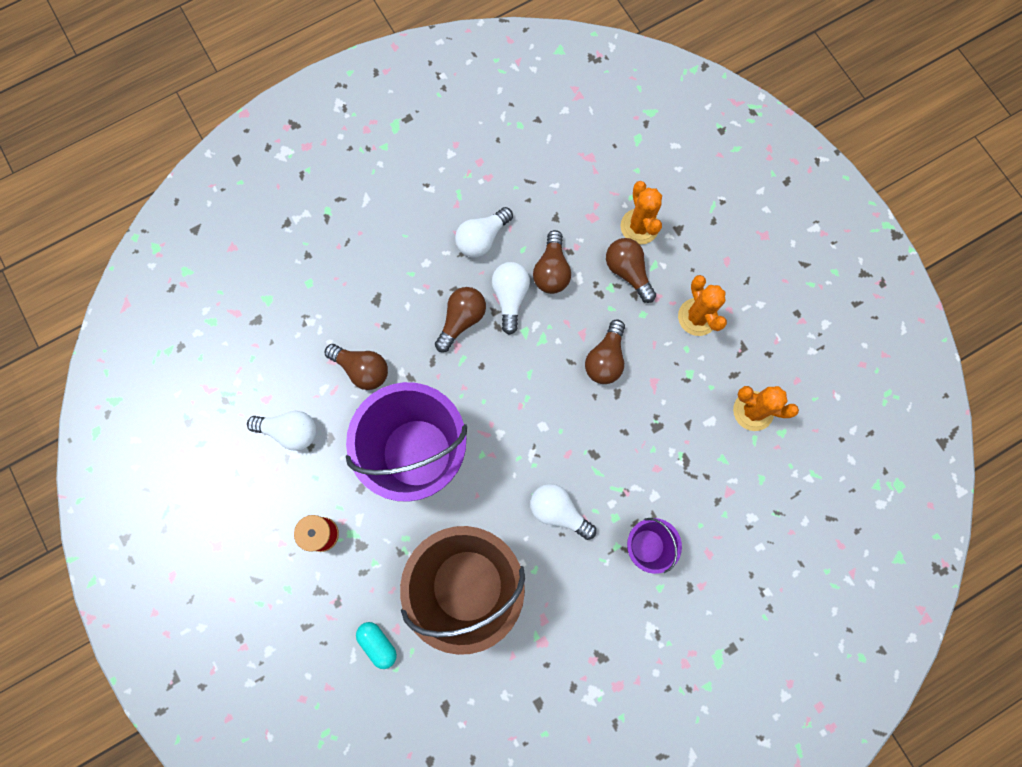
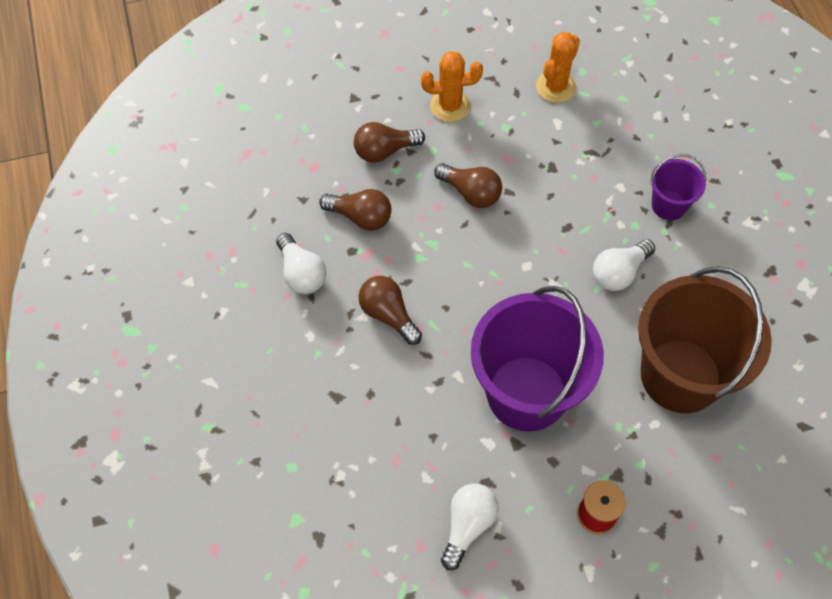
camera: 75 degrees left, 15 degrees down
(362, 369) = (415, 430): brown light bulb -> none
(378, 644) = (729, 479): turquoise capsule -> none
(510, 297) = (377, 262): white light bulb -> none
(639, 226) = (339, 129): orange cactus -> none

